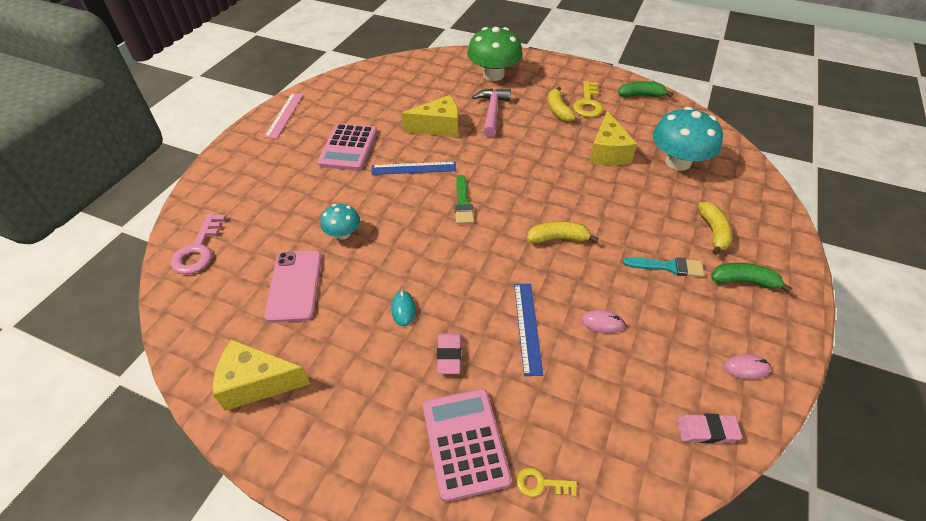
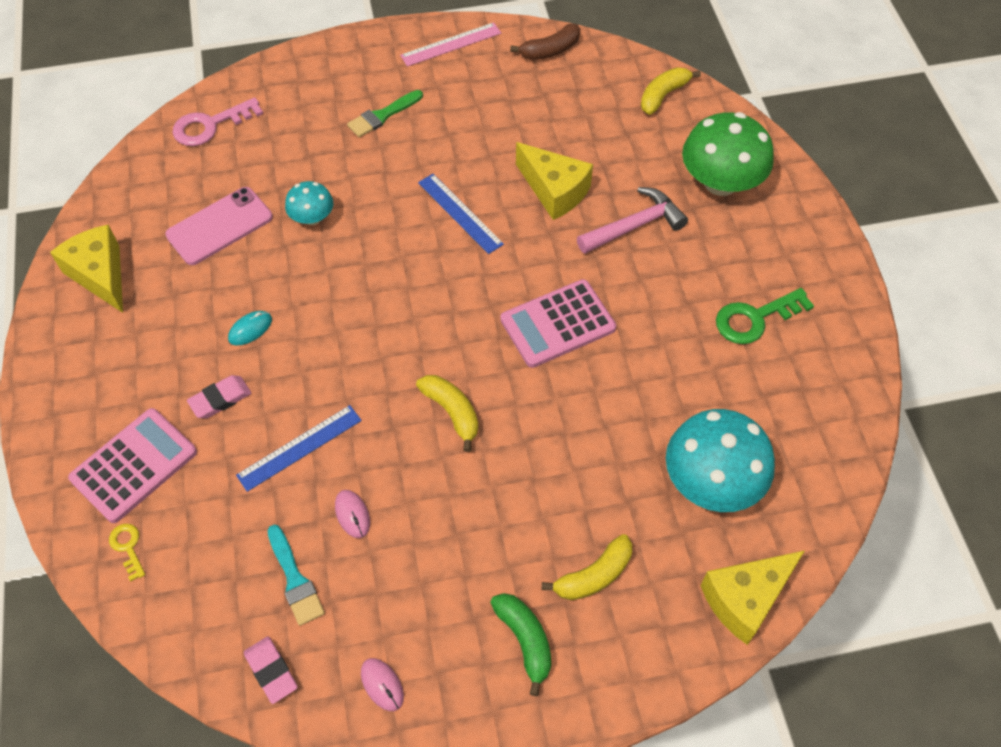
camera: 55 degrees right, 10 degrees up
(339, 84) = (550, 50): none -> brown banana
(348, 148) = (444, 134): pink calculator -> pink calculator (557, 324)
(463, 203) = (439, 291): green brush -> green brush (382, 115)
(558, 110) = (705, 293): yellow banana -> yellow banana (663, 95)
(588, 103) = (755, 319): yellow key -> green key
(607, 152) = (661, 390): yellow cheese -> yellow cheese (745, 599)
(641, 95) = (838, 373): green banana -> none
(667, 267) = (489, 546): turquoise brush -> turquoise brush (295, 579)

